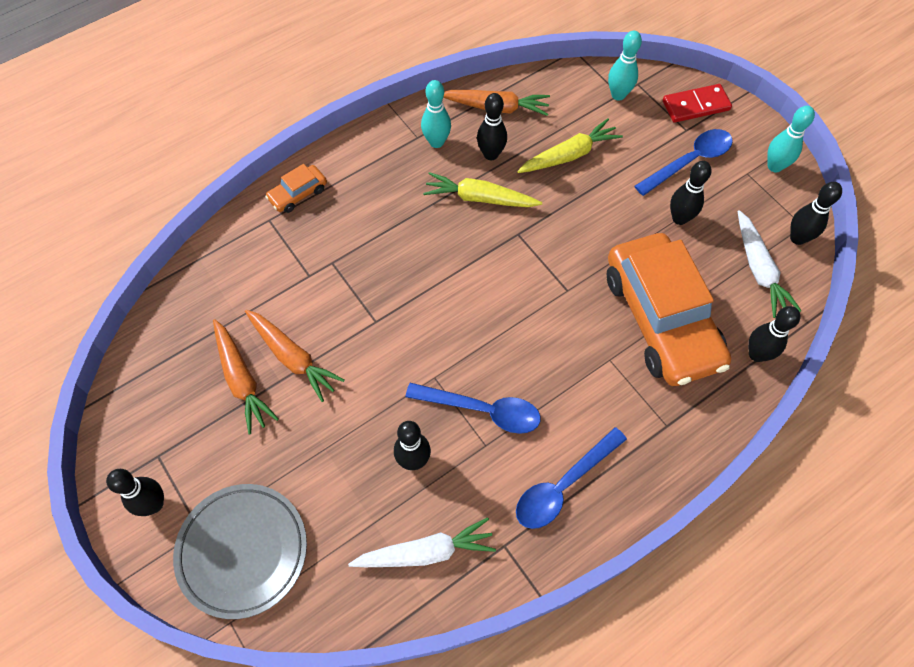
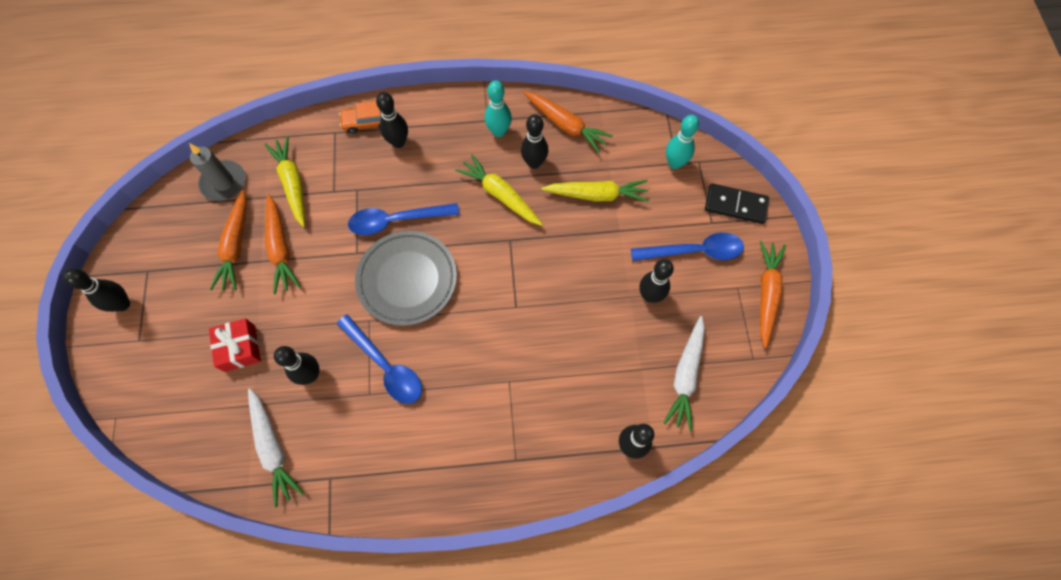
camera: 30 degrees right, 5 degrees up
(182, 325) = (224, 182): none -> grey candle
(243, 551) = (155, 372): grey plate -> grey plate (407, 280)
(260, 290) = (292, 184): none -> yellow carrot
(319, 476) = (240, 348): none -> red gift
(426, 551) = (273, 448): white carrot -> white carrot turned 45 degrees clockwise
(563, 485) = (404, 459): blue spoon -> blue spoon (396, 220)
(661, 318) = (574, 371): orange car -> none
(696, 106) = (735, 205): red domino -> black domino
(774, 166) = (766, 293): turquoise bowling pin -> orange carrot
(797, 238) = (740, 367): black bowling pin -> black bowling pin (398, 142)

